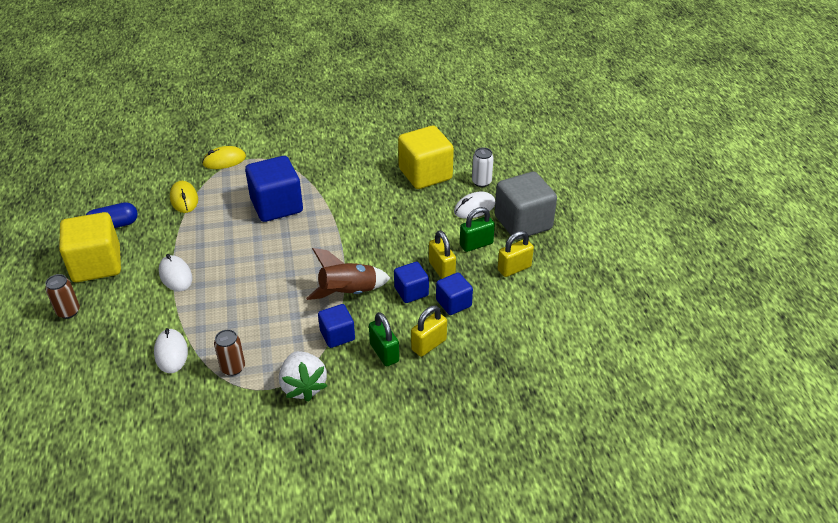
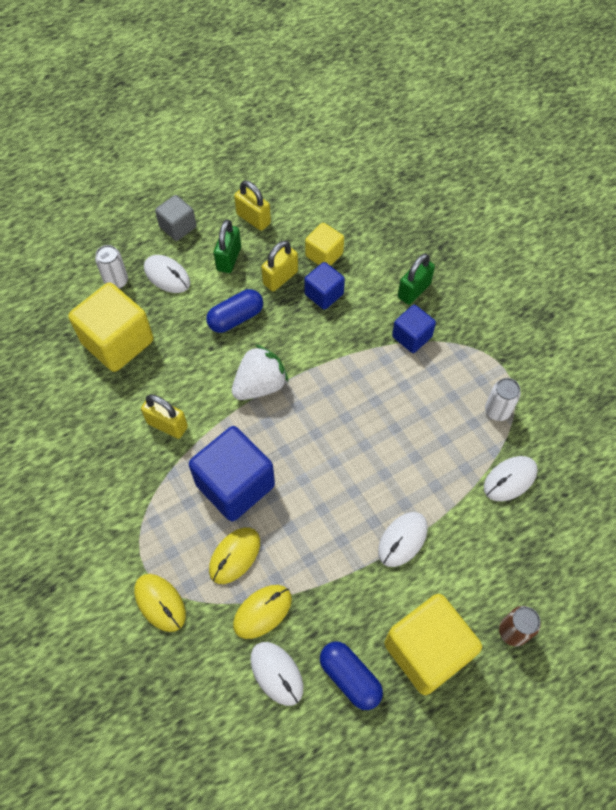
camera: 110 degrees left, 20 degrees up
(144, 196) = (276, 673): none -> white mouse
(228, 195) = (234, 556): none -> yellow mouse
(233, 368) = (497, 411): brown can -> white can
(303, 386) = (486, 340): white strawberry -> white strawberry (260, 385)
(348, 293) = (350, 349): brown rocket -> none
(414, 235) = (235, 318): none -> blue capsule
(429, 344) = (386, 259): yellow padlock -> yellow padlock (167, 425)
(453, 303) = (324, 255): blue cube -> yellow cube
(476, 244) = (229, 259): green padlock -> green padlock turned 60 degrees clockwise
(523, 222) = (178, 227): grey cube -> grey cube, size x0.55

